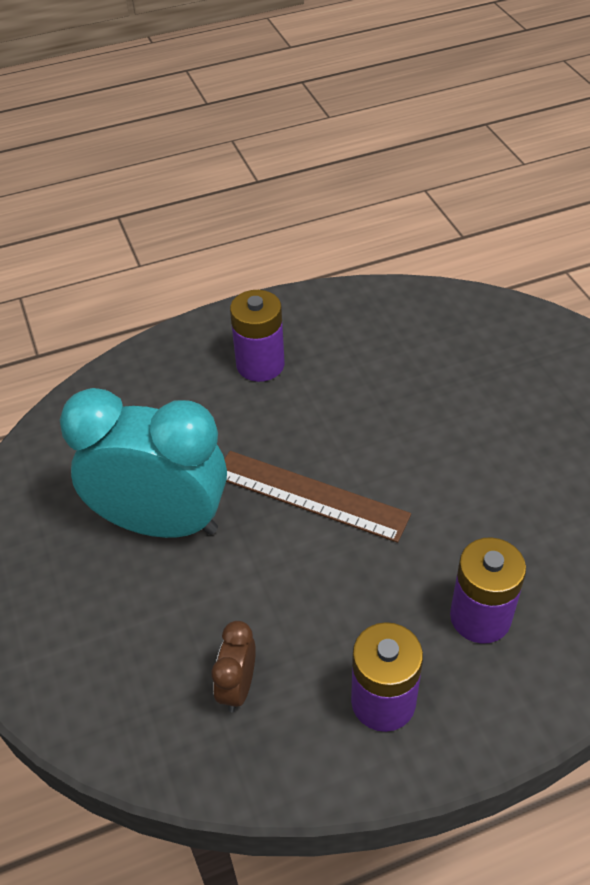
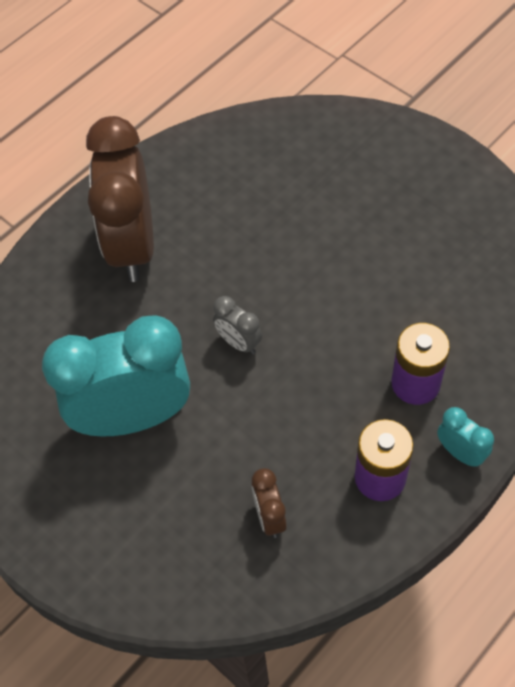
camera: 25 degrees left, 10 degrees up
(260, 365) = (132, 245): purple battery -> brown clock
(310, 495) = (239, 342): brown ruler -> grey clock
(493, 717) = (460, 453): none -> turquoise clock

